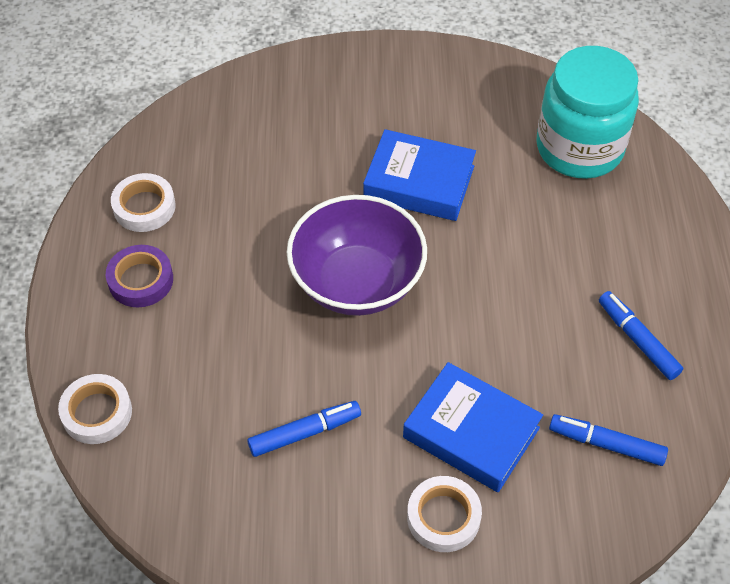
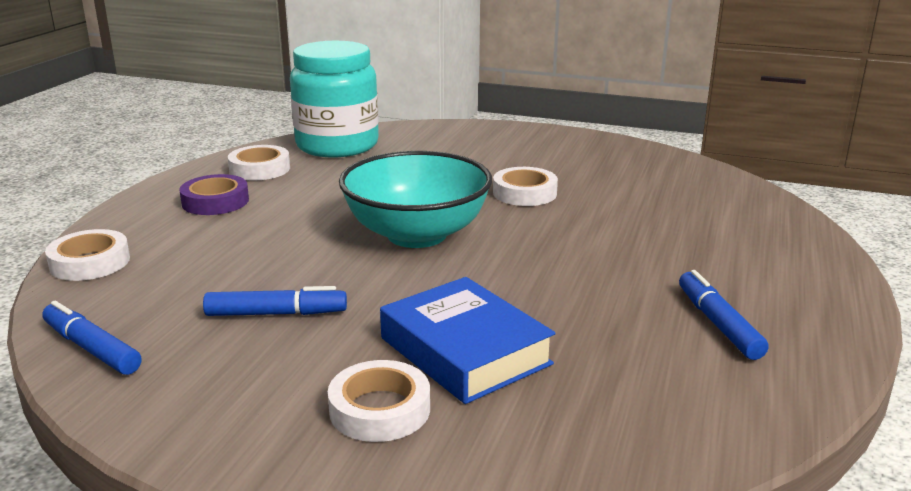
camera: 20 degrees right, 30 degrees down
(357, 282) = (417, 235): purple bowl -> turquoise bowl
(419, 182) = (524, 193): blue book -> white tape
(579, 148) = (707, 199): turquoise jar -> turquoise jar (337, 145)
(606, 444) = (635, 395): blue marker -> blue marker (92, 348)

